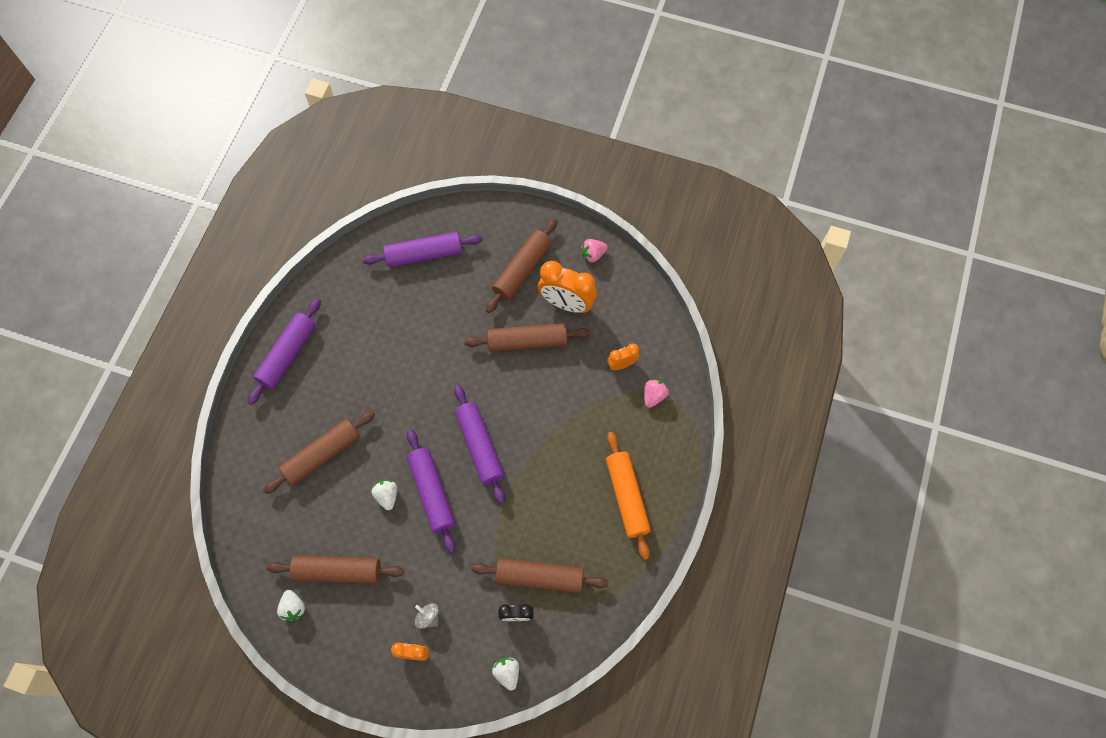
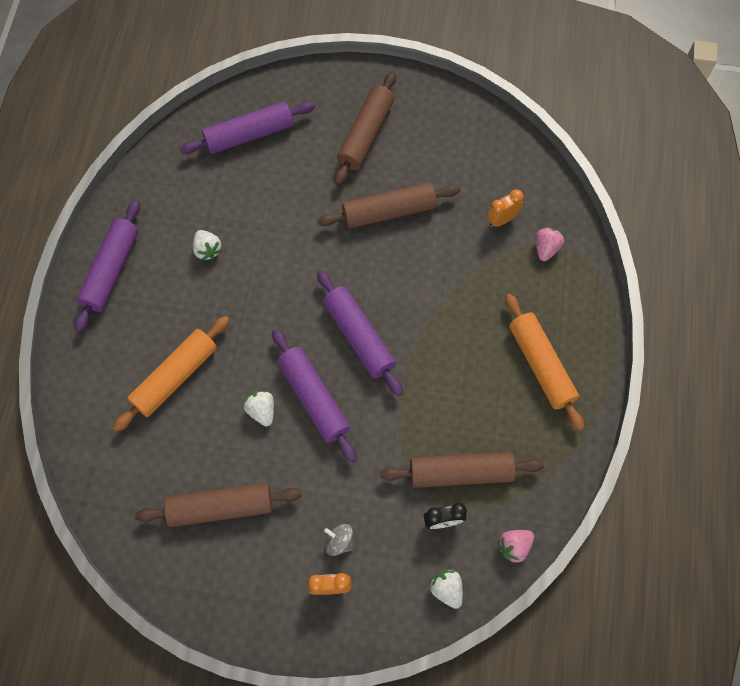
camera: 10 degrees left, 0 degrees up
(293, 607) = (175, 559): white strawberry -> white strawberry (207, 250)
(322, 454) = (175, 376): brown rolling pin -> orange rolling pin
(566, 303) = (424, 163): orange clock -> none
(593, 254) = (442, 106): pink strawberry -> pink strawberry (514, 546)

